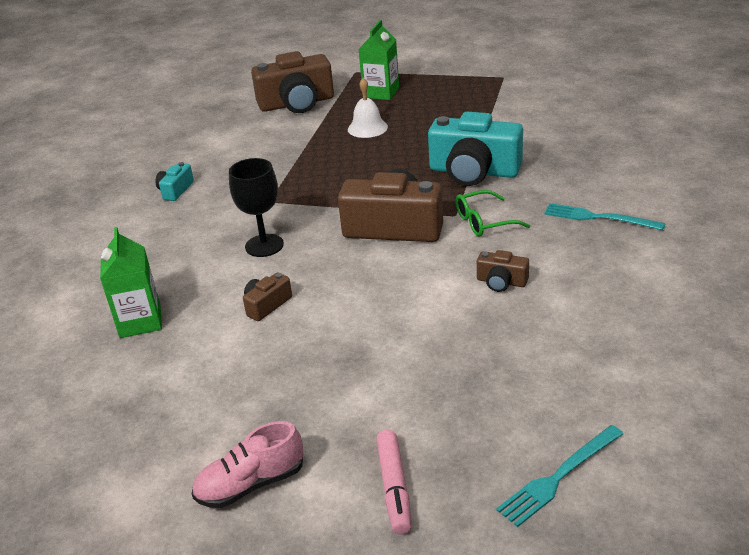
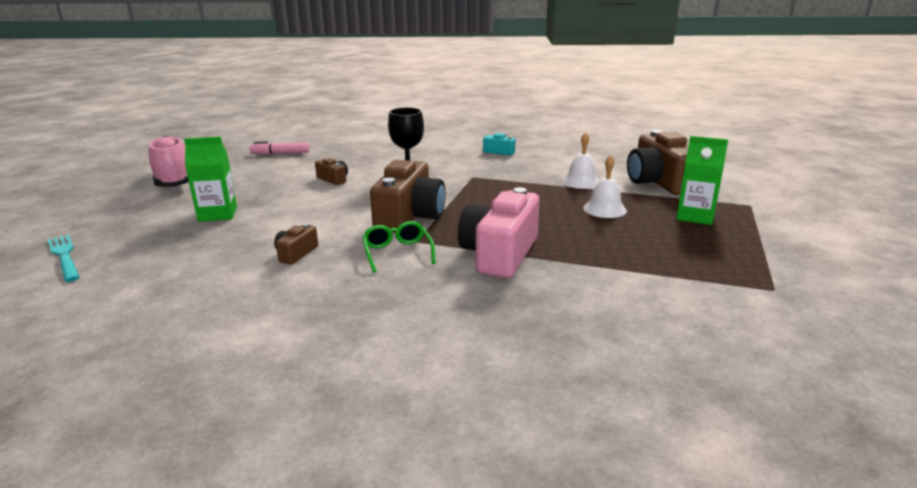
camera: 90 degrees right, 10 degrees down
(140, 321) = (343, 153): green carton -> green carton (217, 214)
(251, 484) = (175, 180): pink shoe -> pink shoe, size x1.52
(292, 139) = (581, 181): none -> white bell
(394, 488) = (125, 211): pink marker -> pink marker (280, 153)
(474, 171) = (499, 254): turquoise camera -> pink camera
(599, 218) = (371, 314): turquoise fork -> none

